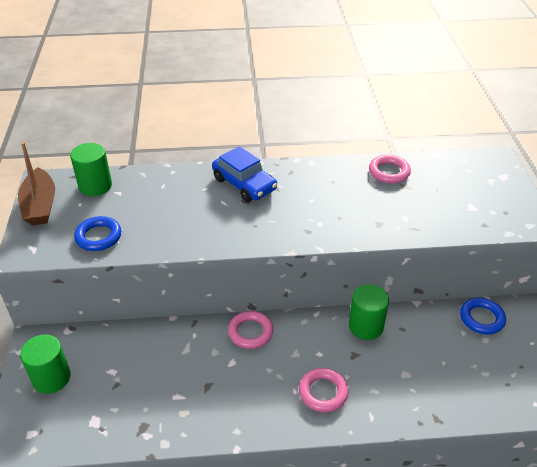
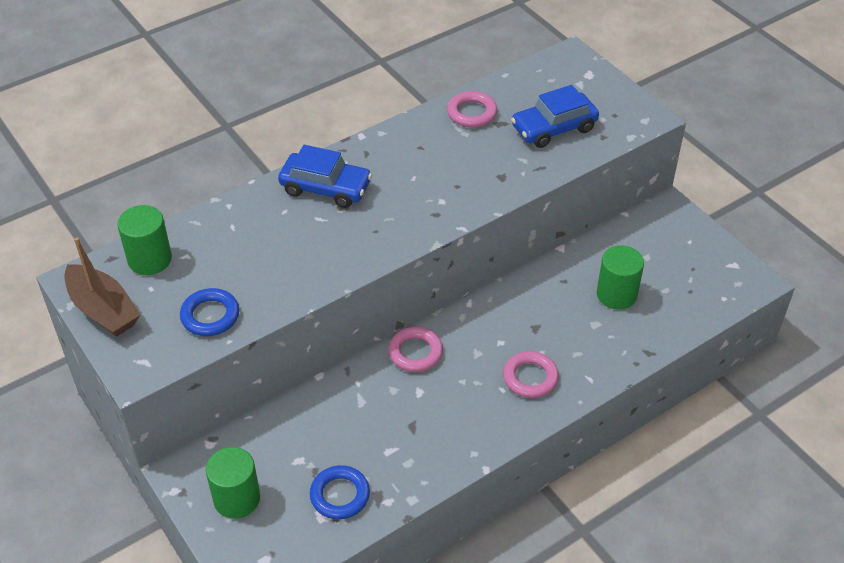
camera: 30 degrees left, 5 degrees up
(366, 326) = (527, 294): green cylinder -> green cylinder (616, 294)
(446, 204) = (554, 128): none -> blue car
(481, 318) = (631, 237): blue ring -> blue ring (340, 495)

